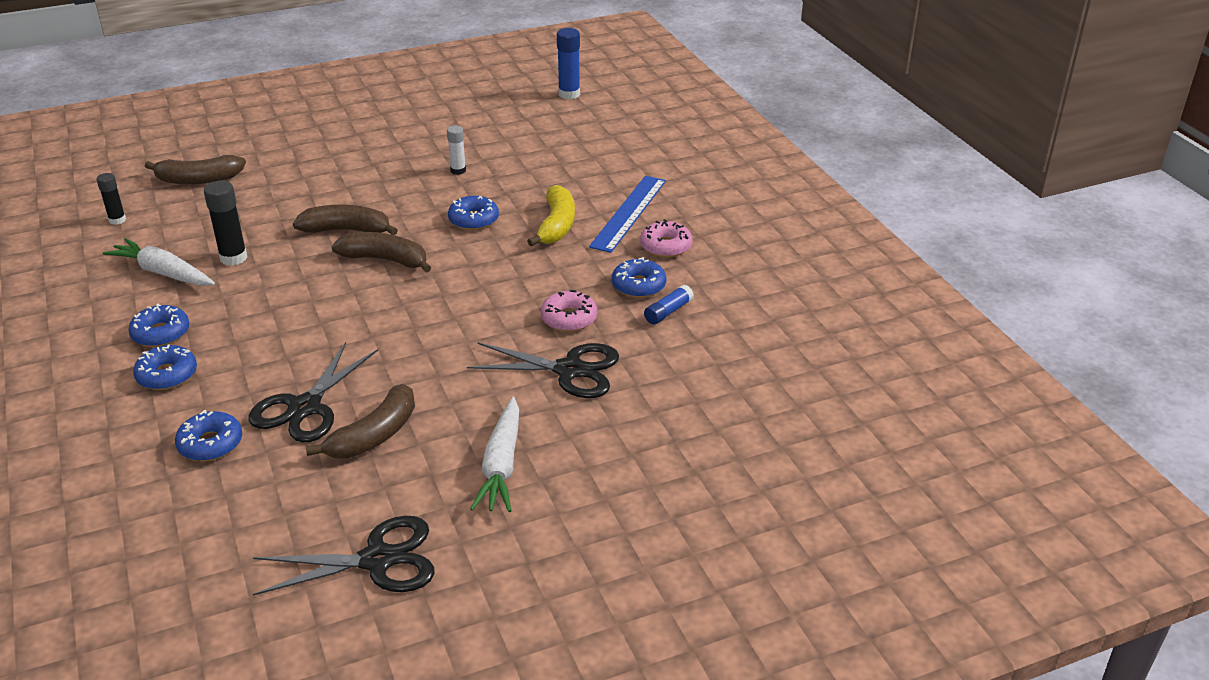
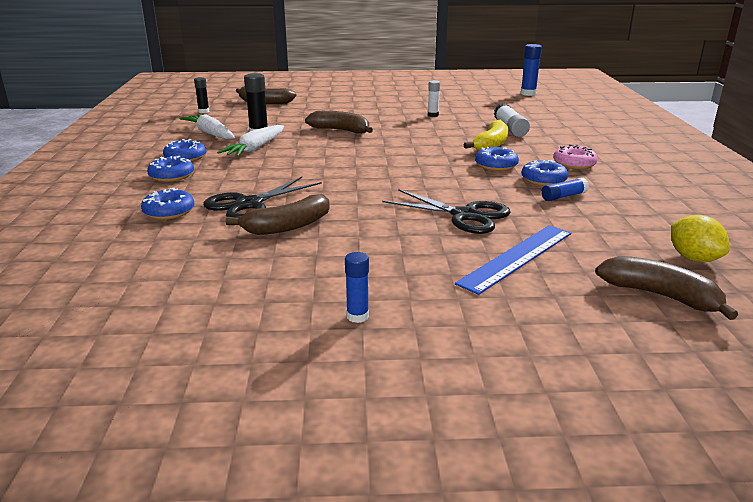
camera: 20 degrees right, 10 degrees down
(377, 560) = (235, 299): black scissors -> none
(385, 260) = (357, 145): brown banana -> brown banana (660, 296)
(473, 220) = (431, 136): blue donut -> blue donut (496, 165)
(501, 465) = (377, 260): white carrot -> white carrot (255, 148)
(516, 550) = (357, 316): none -> blue glue stick
(569, 318) = (478, 189): pink donut -> none
(570, 185) = (510, 129): none -> white glue stick
(628, 213) = (550, 145): blue ruler -> blue ruler (516, 257)
(816, 385) = (693, 258): none -> yellow lemon

